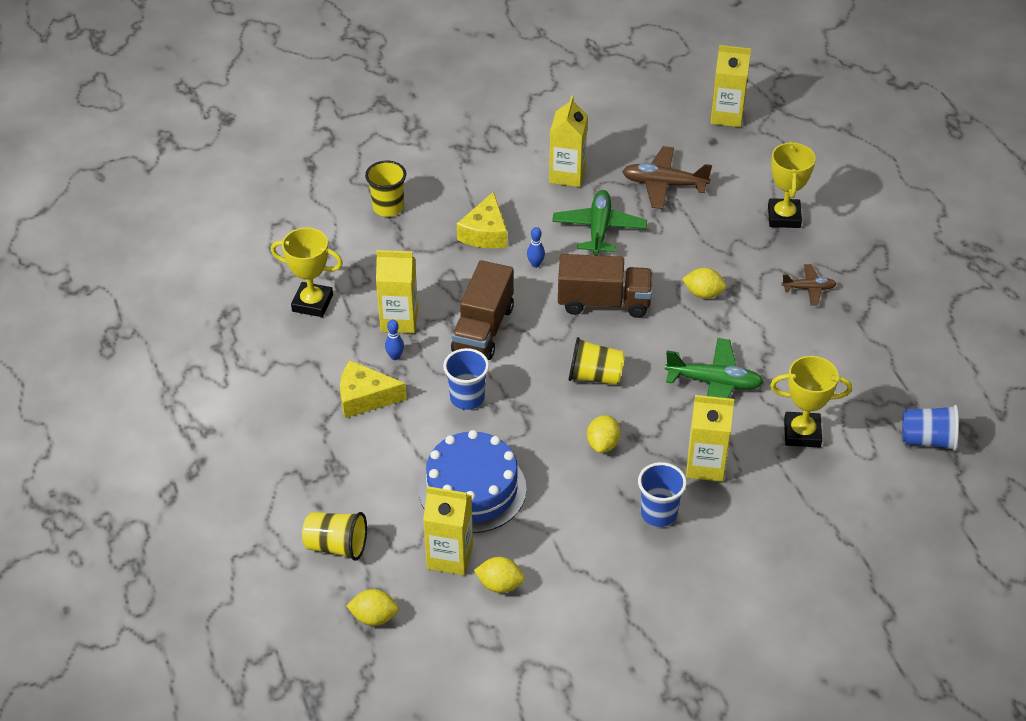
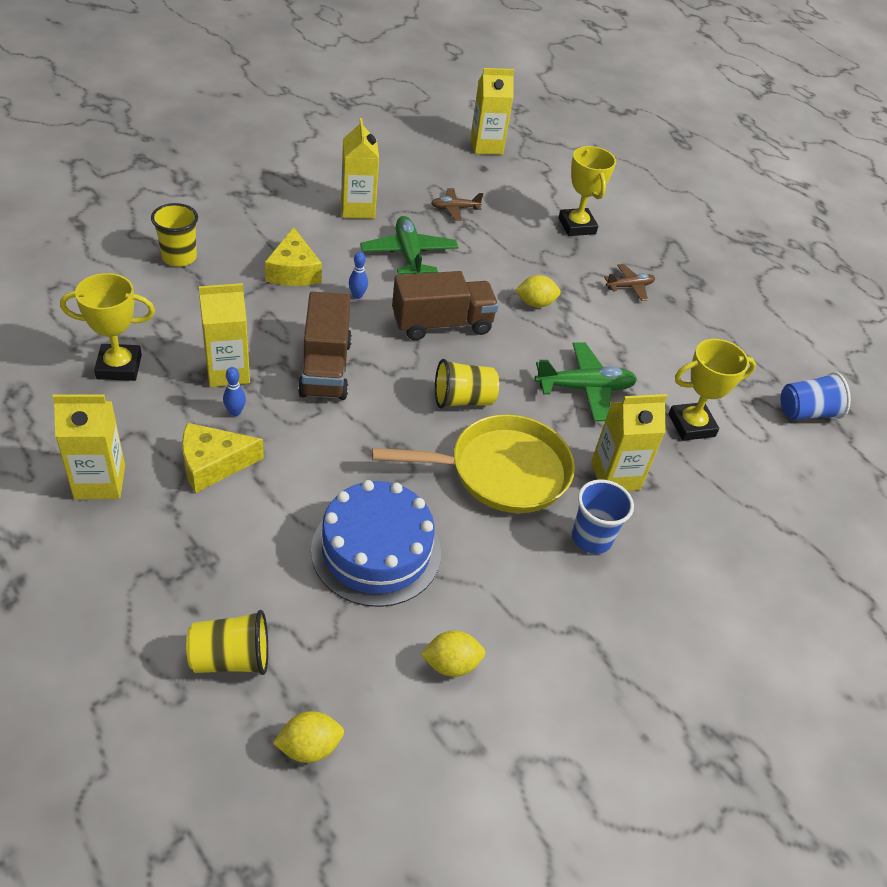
camera: 25 degrees left, 0 degrees up
(450, 557) = (378, 641): yellow carton -> yellow carton (100, 482)
(467, 398) = (333, 445): blue cup -> none
(603, 444) = (501, 471): yellow lemon -> yellow pan
(664, 184) = (454, 209): brown plane -> brown plane, size x0.59

